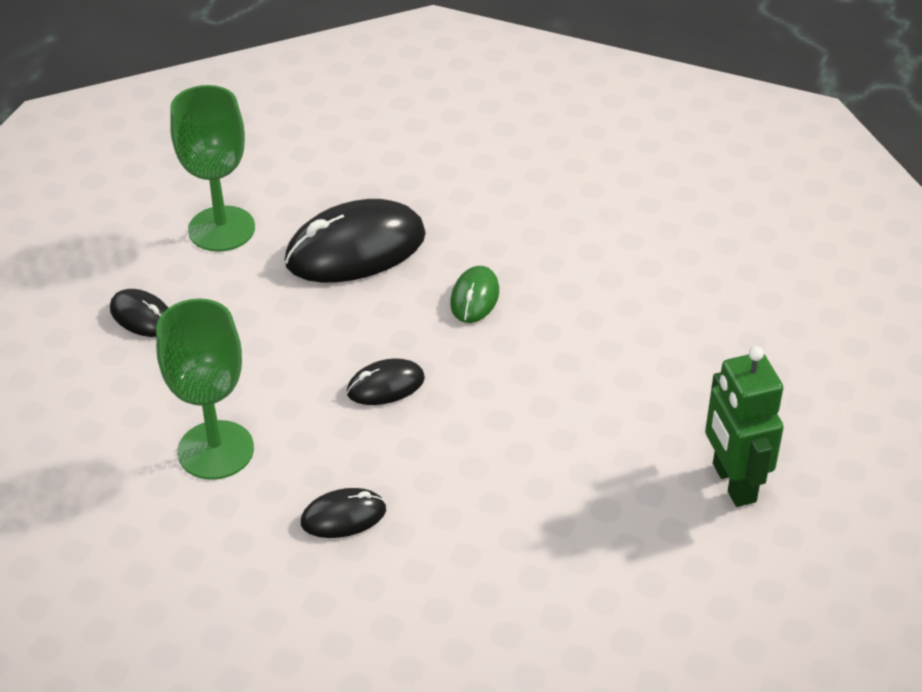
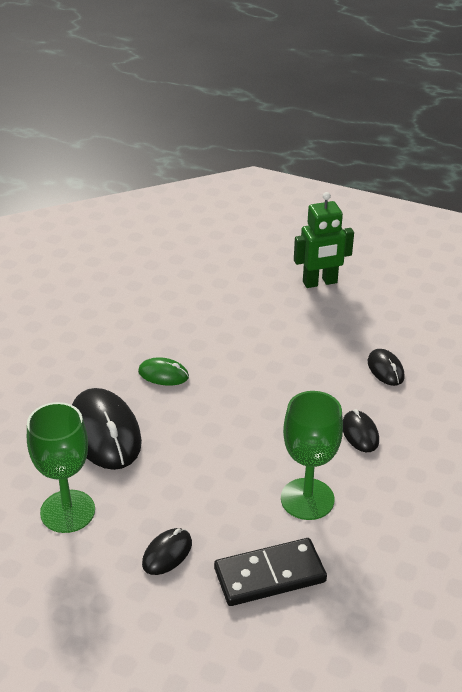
camera: 90 degrees left, 5 degrees down
(92, 410) = (269, 575): none -> black domino
(385, 385) = (245, 416): black mouse -> black mouse (385, 369)

